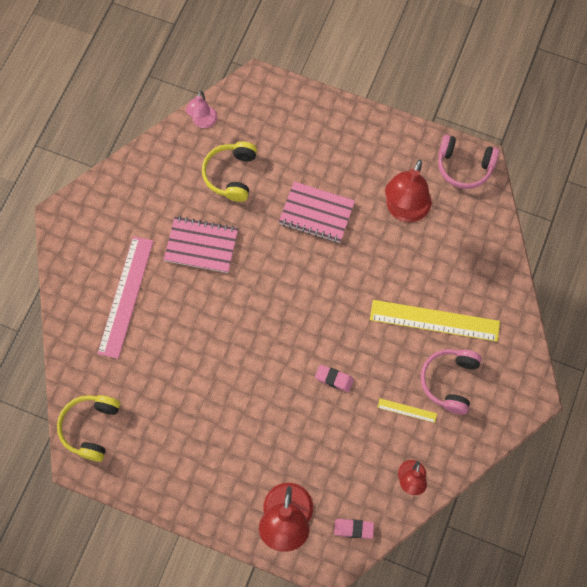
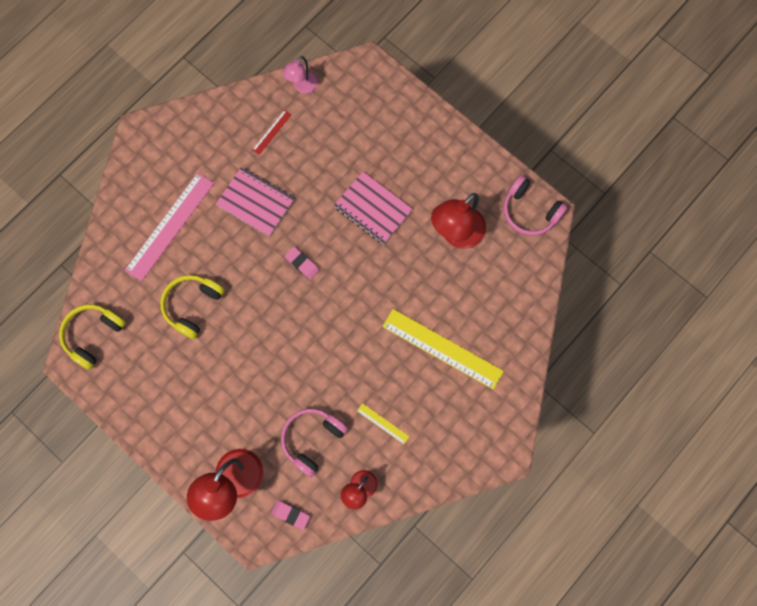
camera: 20 degrees right, 5 degrees up
(190, 174) = (272, 132): none -> red ruler
(231, 175) = (308, 145): yellow headphones -> yellow headphones (192, 306)
(334, 379) = (327, 370): pink eraser -> pink eraser (302, 264)
(449, 381) = (433, 411): pink headphones -> pink headphones (312, 439)

